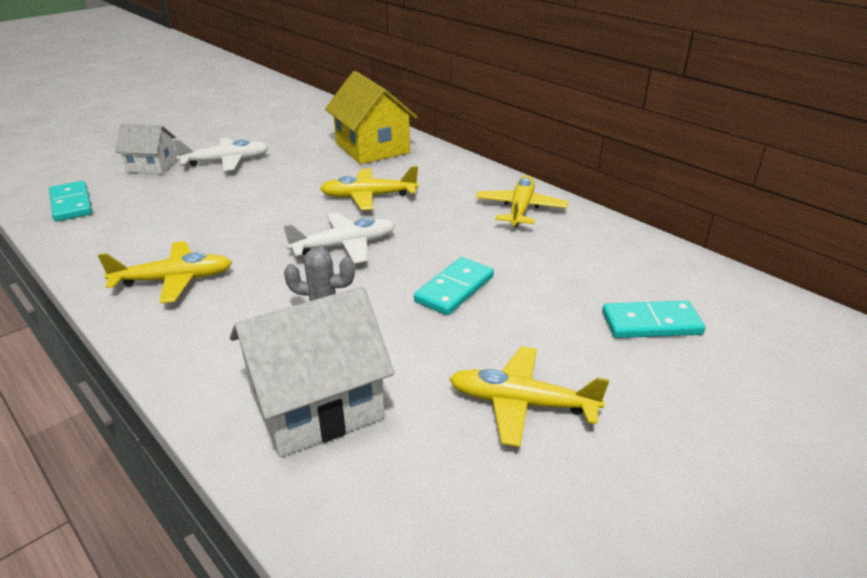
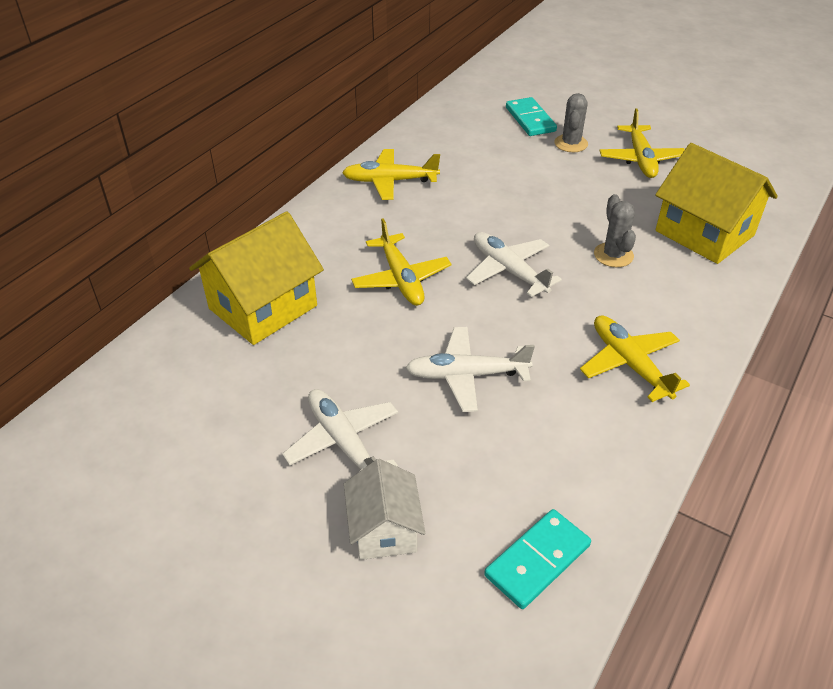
camera: 105 degrees left, 10 degrees up
(238, 206) = (467, 375): none -> white plane
(316, 404) = (704, 233): white house -> yellow house
(454, 289) = (540, 199): turquoise domino -> none
(578, 344) = (571, 143): none -> grey cactus

